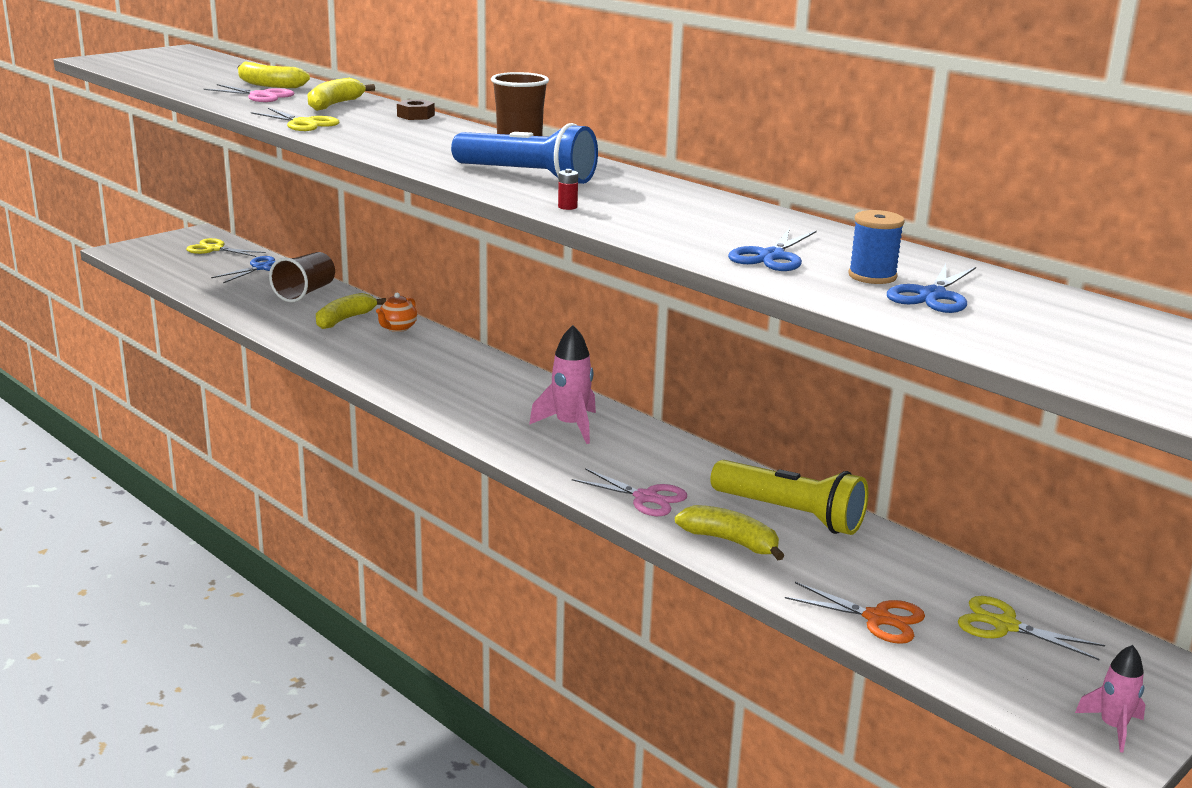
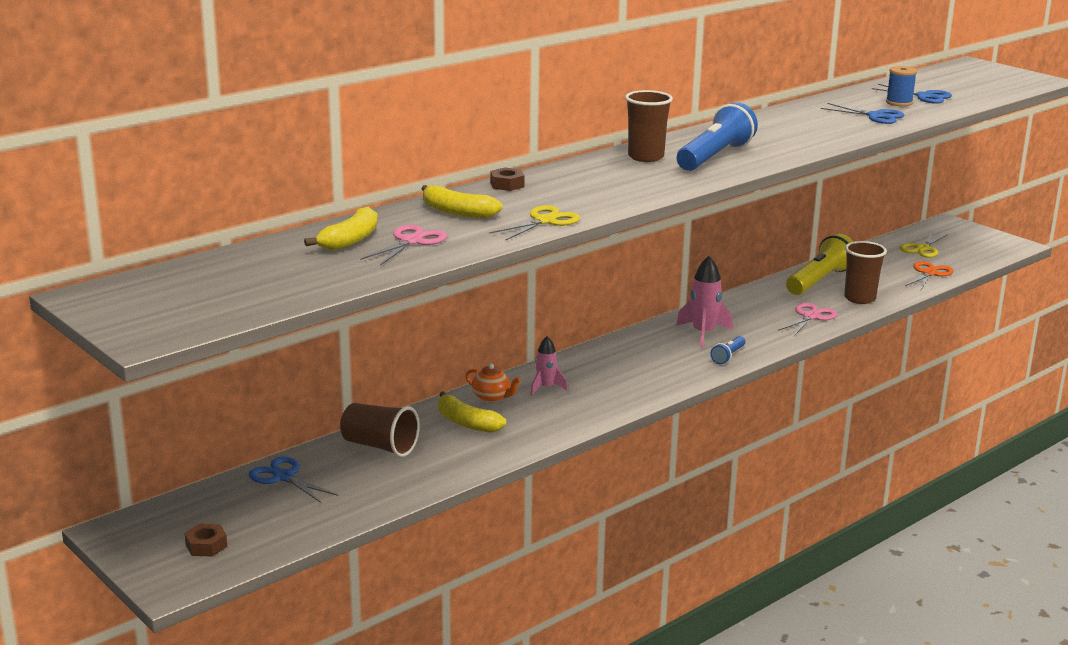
camera: 85 degrees left, 0 degrees up
(166, 254) = (206, 546): none -> brown nut
(214, 249) = (195, 513): yellow scissors -> none
(504, 438) = (728, 356): none -> blue flashlight
(567, 207) = (793, 150): red battery -> none
(731, 541) = (860, 298): yellow banana -> brown cup
(1112, 727) = (999, 242): pink rocket -> pink rocket (545, 388)

